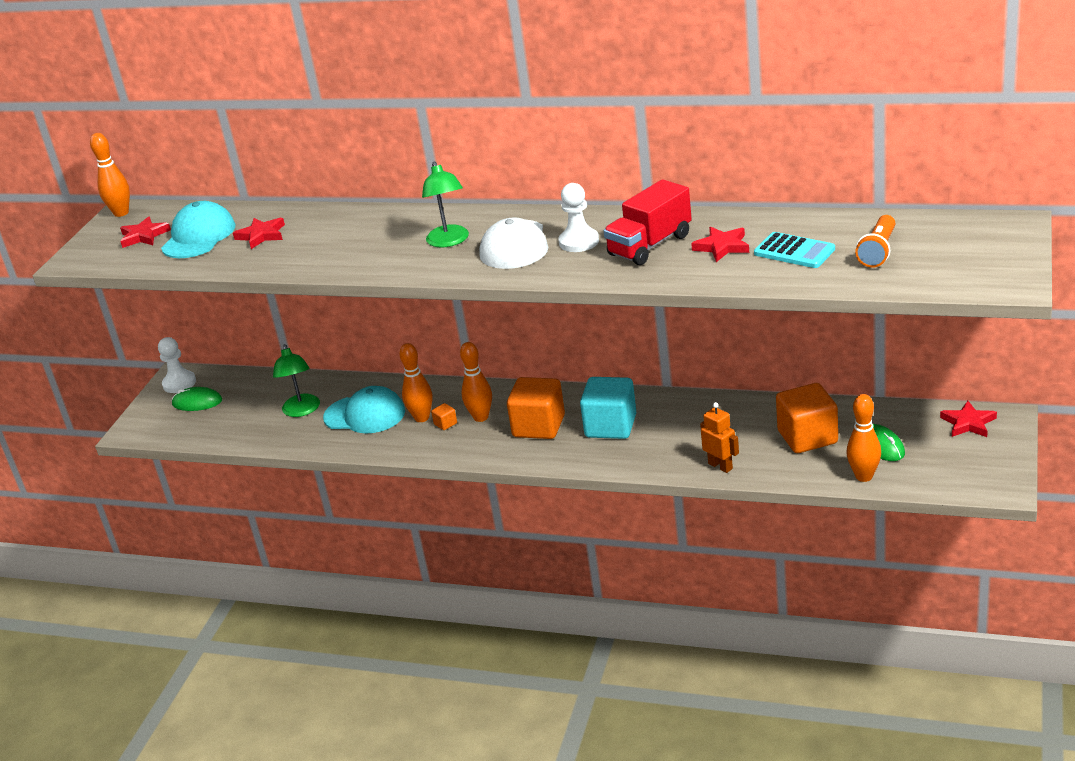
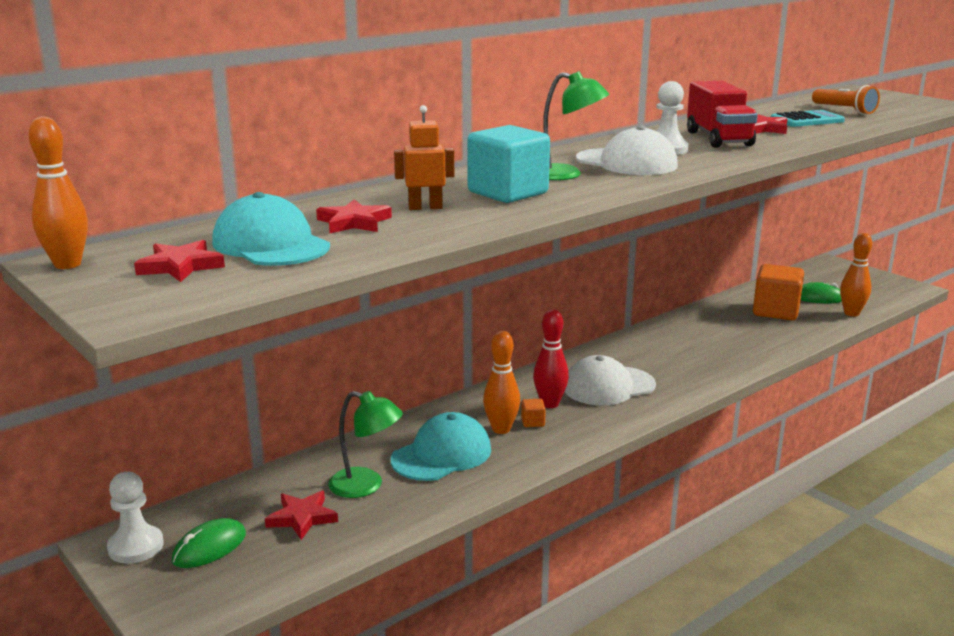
camera: 60 degrees left, 10 degrees down
(481, 417) = (550, 404): orange bowling pin -> red bowling pin
(539, 426) = (608, 386): orange cube -> white cap
(610, 426) = (656, 361): turquoise cube -> turquoise cube (508, 193)
(720, 466) = (776, 346): orange robot -> orange robot (425, 207)
(968, 423) = (823, 271): red star -> red star (302, 518)

